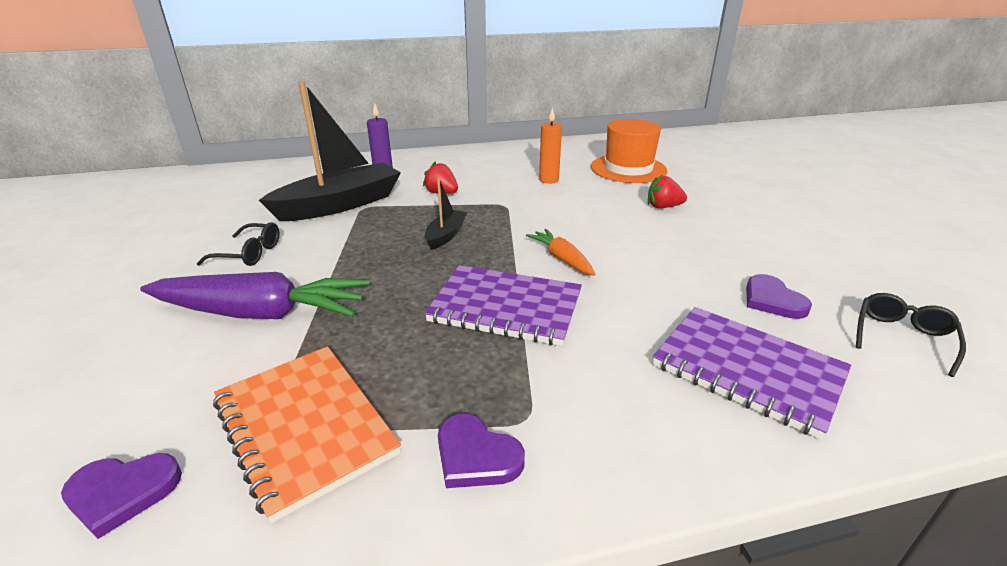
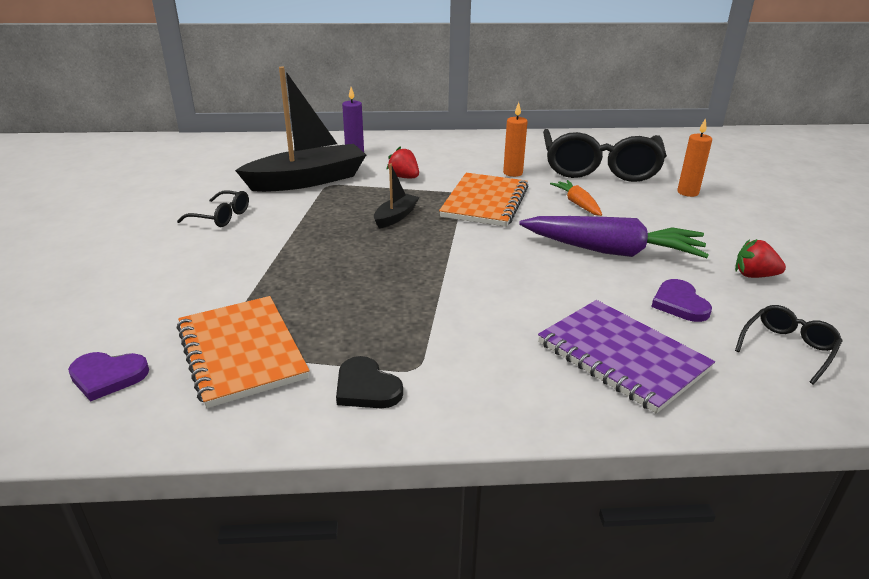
camera: 10 degrees right, 0 degrees up
(260, 313) = (222, 266): purple carrot -> purple carrot (611, 251)
(476, 456) = (366, 387): purple heart -> black heart
(506, 308) = (428, 284): purple notebook -> none
(533, 211) = (485, 202): none -> orange notebook
(562, 259) = (495, 248): orange carrot -> orange carrot (577, 204)
(628, 169) = (599, 168): orange hat -> black glasses
(663, 207) = (617, 209): red strawberry -> red strawberry (754, 275)
(719, 185) = (687, 192): none -> orange candle

